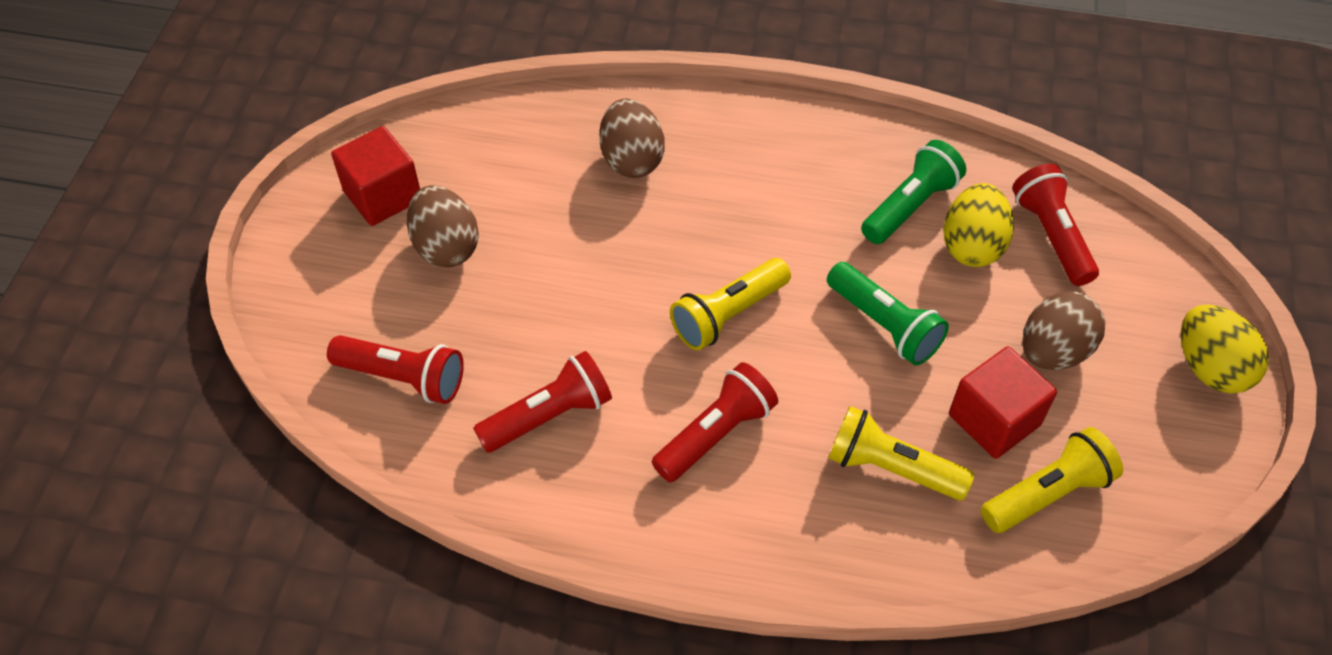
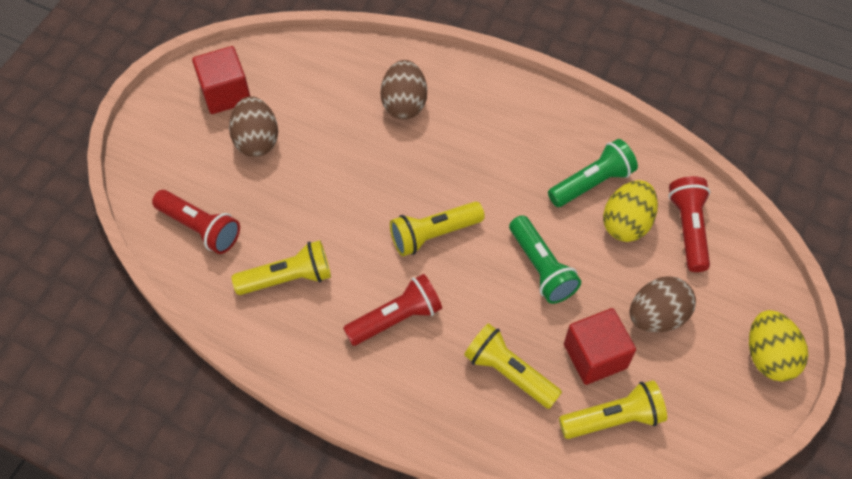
camera: 15 degrees right, 5 degrees up
(549, 416) = (288, 278): red flashlight -> yellow flashlight

